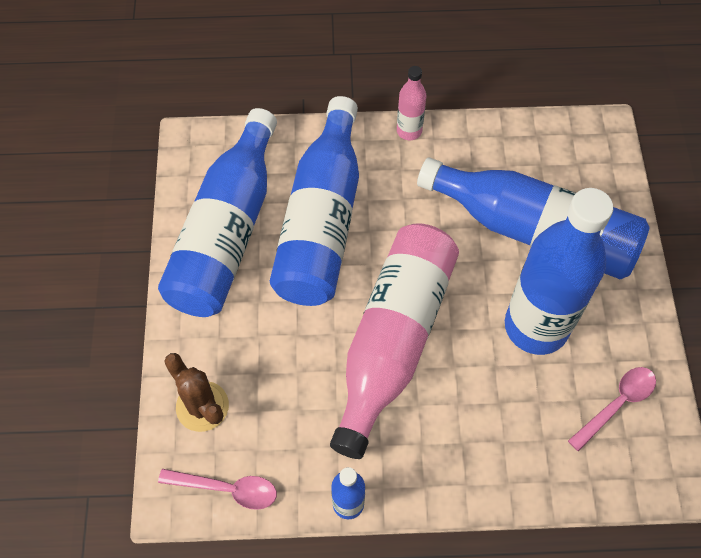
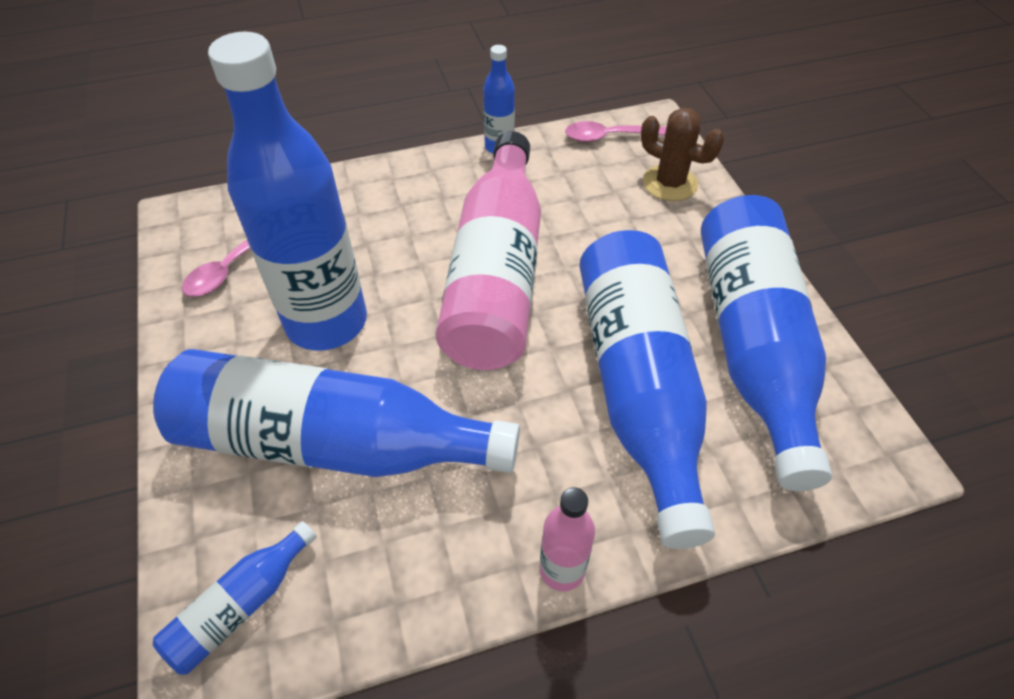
camera: 165 degrees right, 10 degrees down
(587, 153) = (241, 605): none -> blue bottle

